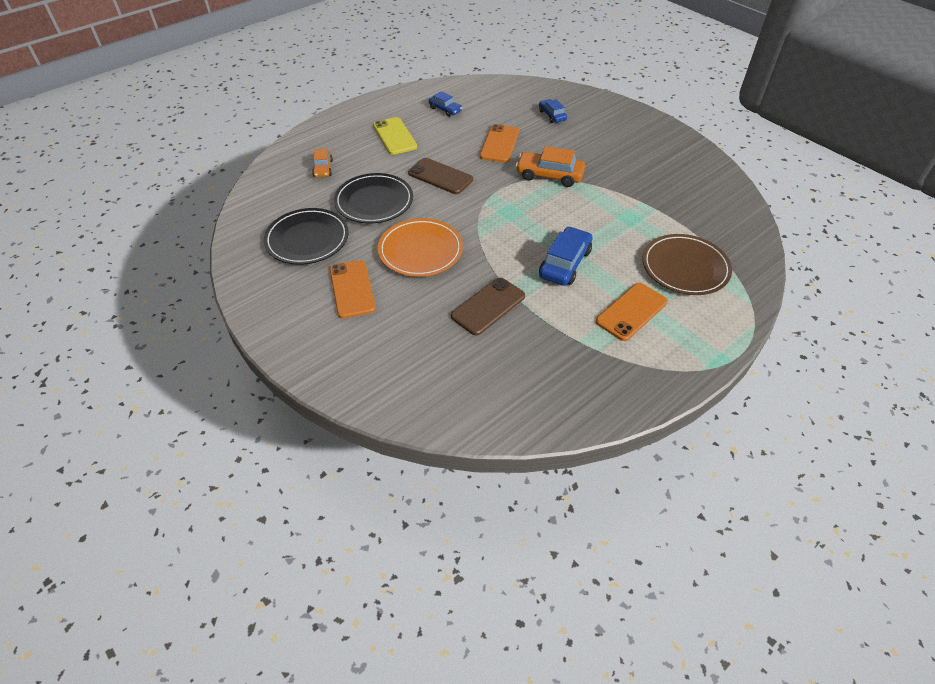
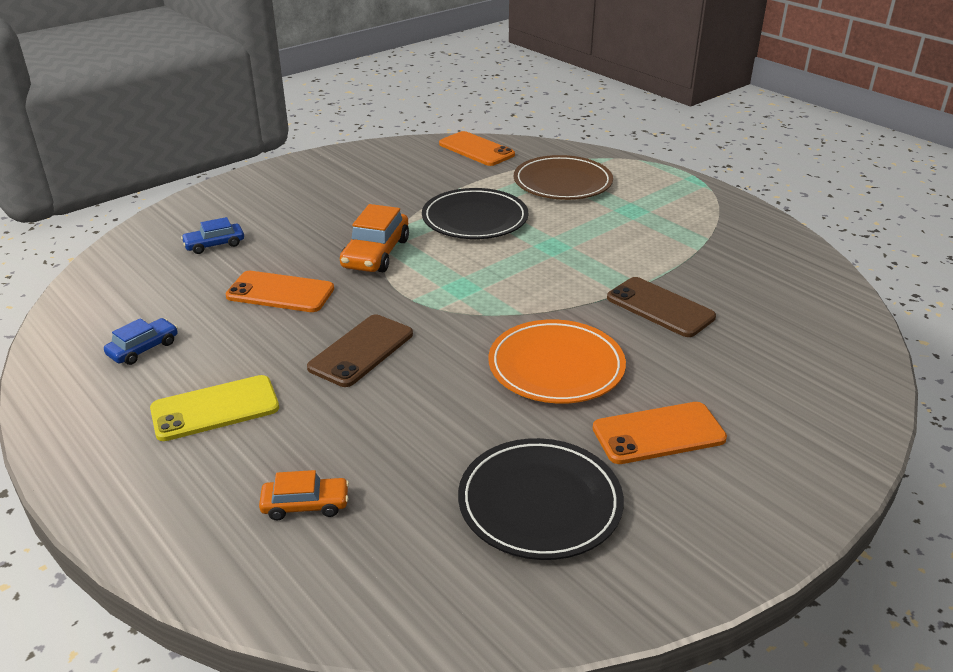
camera: 90 degrees left, 15 degrees down
(374, 201) = (427, 423): black plate -> black plate (475, 219)
(565, 263) = (567, 251): blue car -> none
(631, 312) = (641, 217): orange phone -> orange phone (476, 149)

